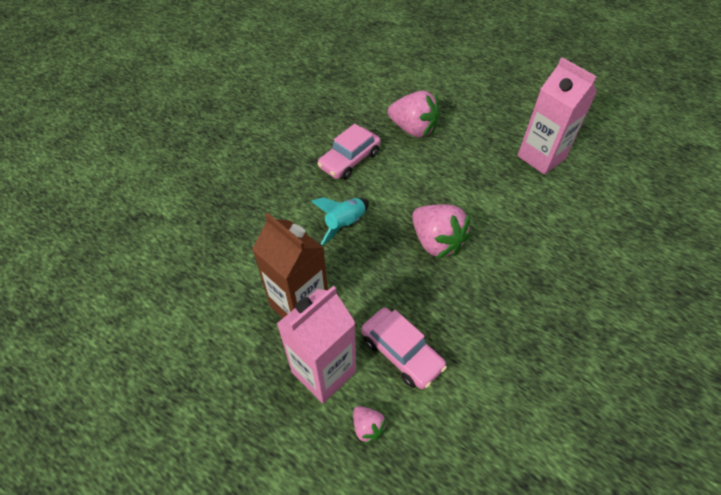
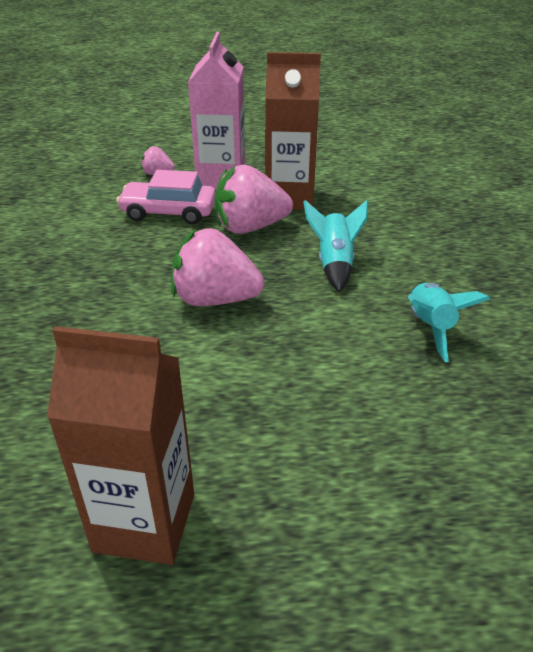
camera: 140 degrees right, 15 degrees down
(349, 160) = (430, 328): pink car -> turquoise rocket
(413, 129) = (416, 432): pink strawberry -> pink strawberry (250, 227)
(541, 157) = (145, 522): pink carton -> brown carton

